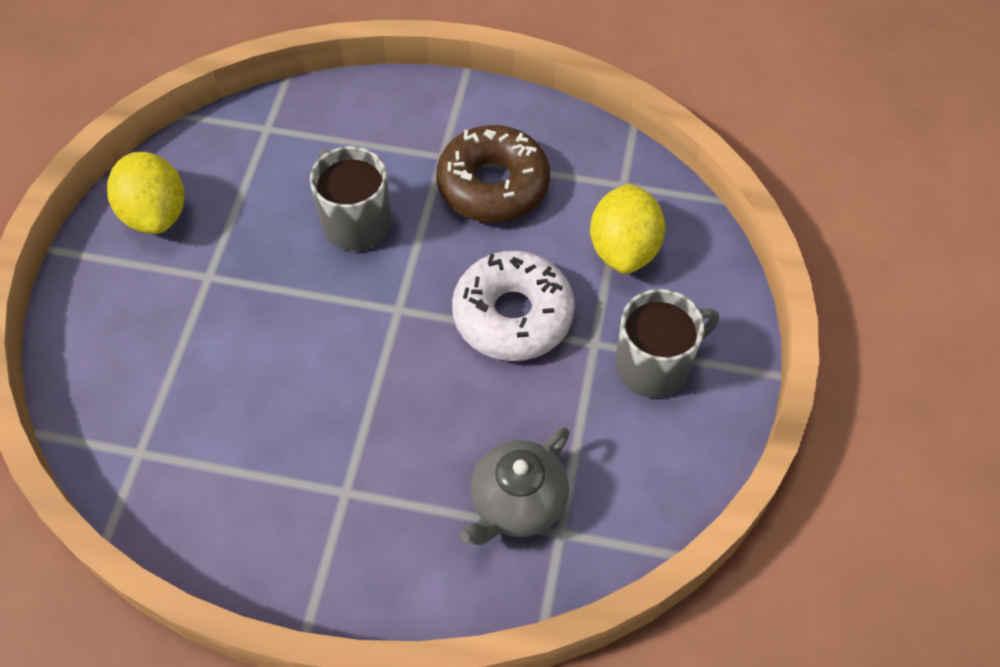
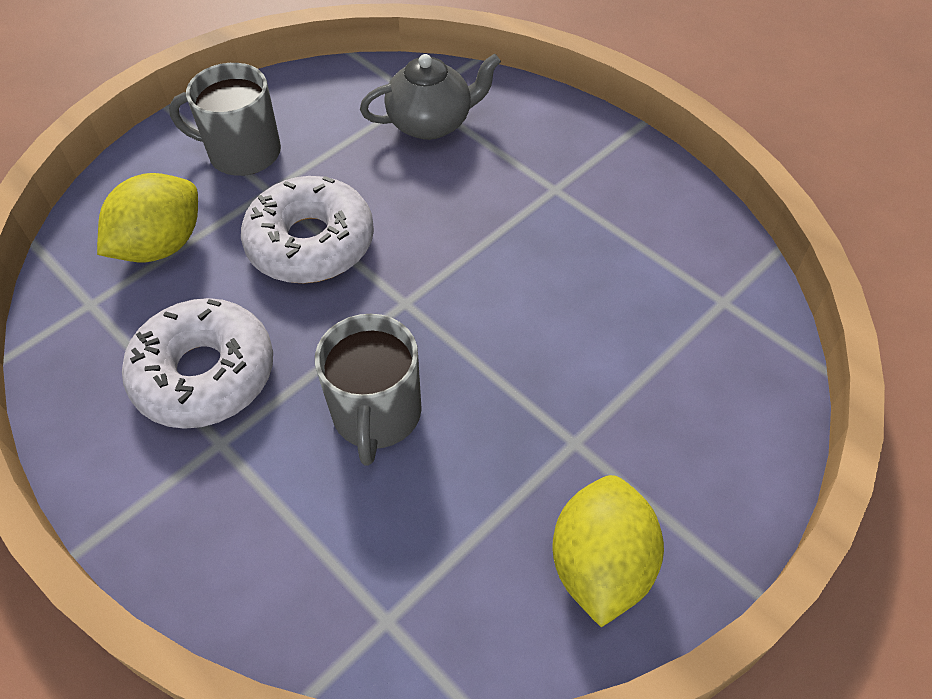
camera: 145 degrees left, 5 degrees down
(493, 185) = (204, 374): brown donut -> white donut

